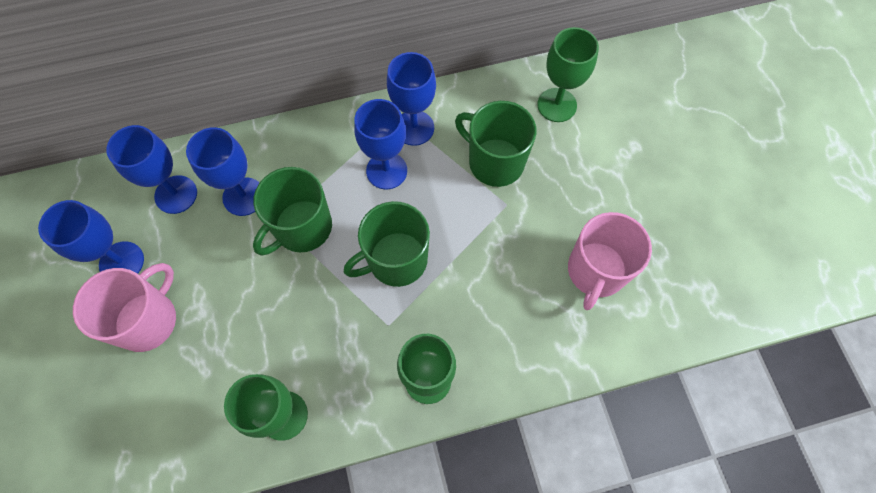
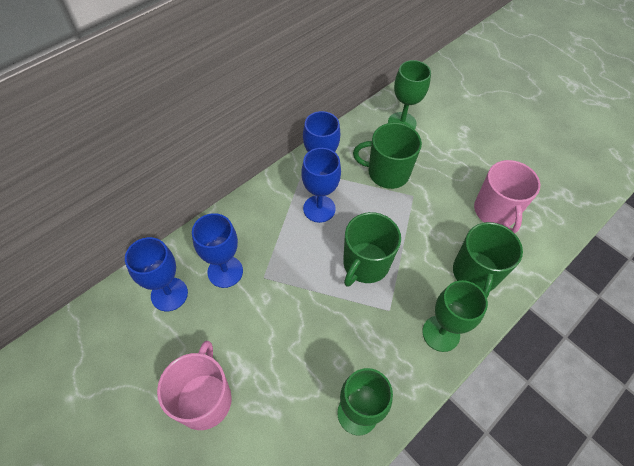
camera: 30 degrees left, 10 degrees down
(121, 262) = (154, 365): blue goblet -> none
(302, 228) = (284, 273): green mug -> green mug (475, 274)

